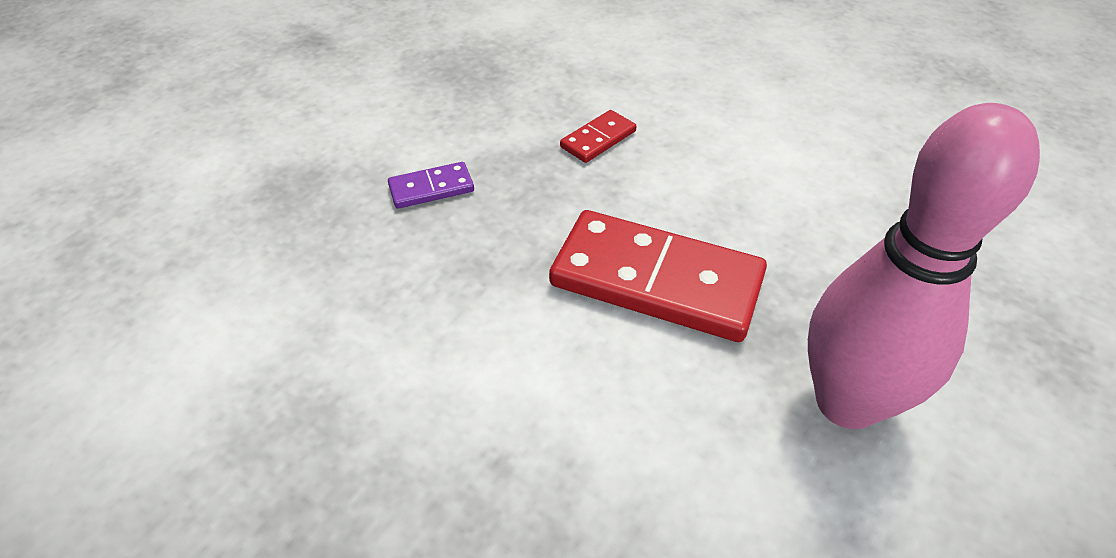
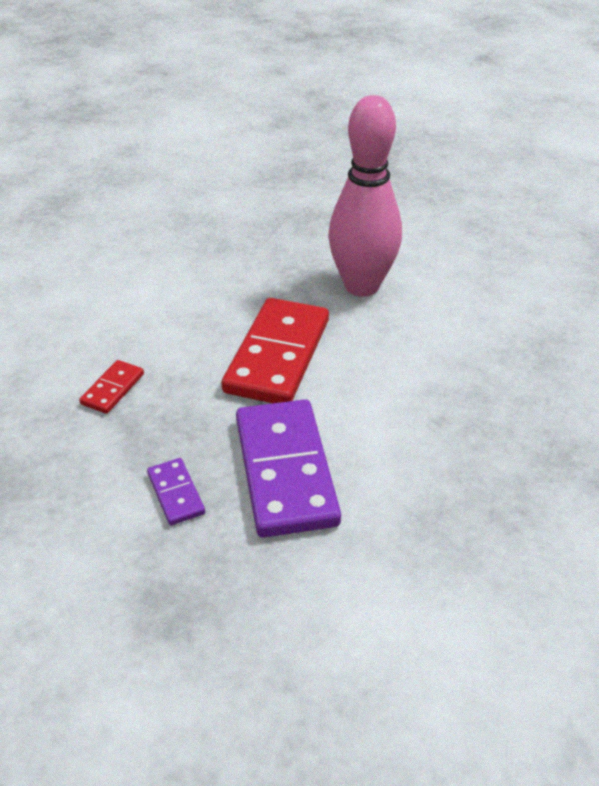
camera: 95 degrees left, 5 degrees down
(440, 277) = (286, 471): none -> purple domino
(598, 139) = (113, 389): red domino -> red domino turned 75 degrees clockwise

